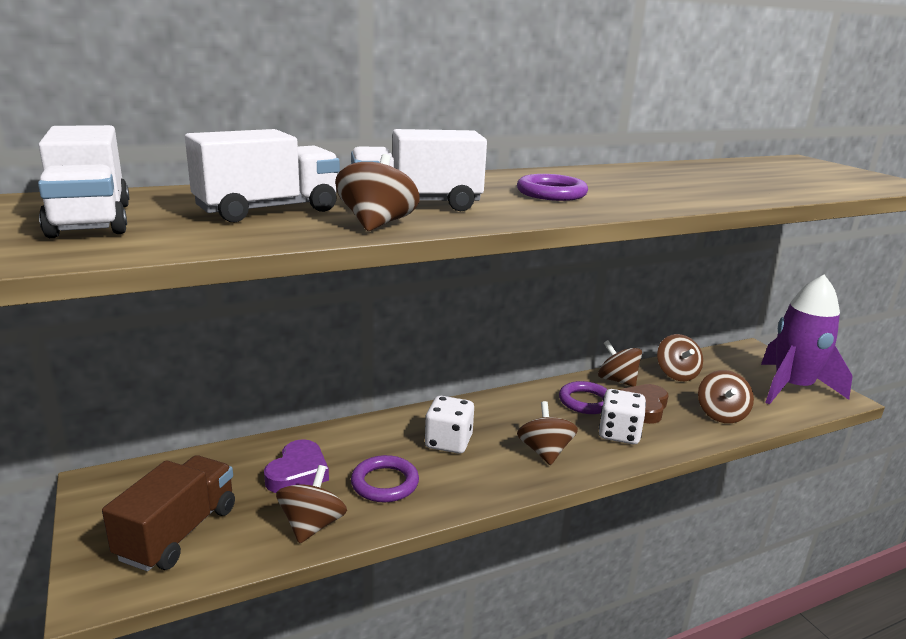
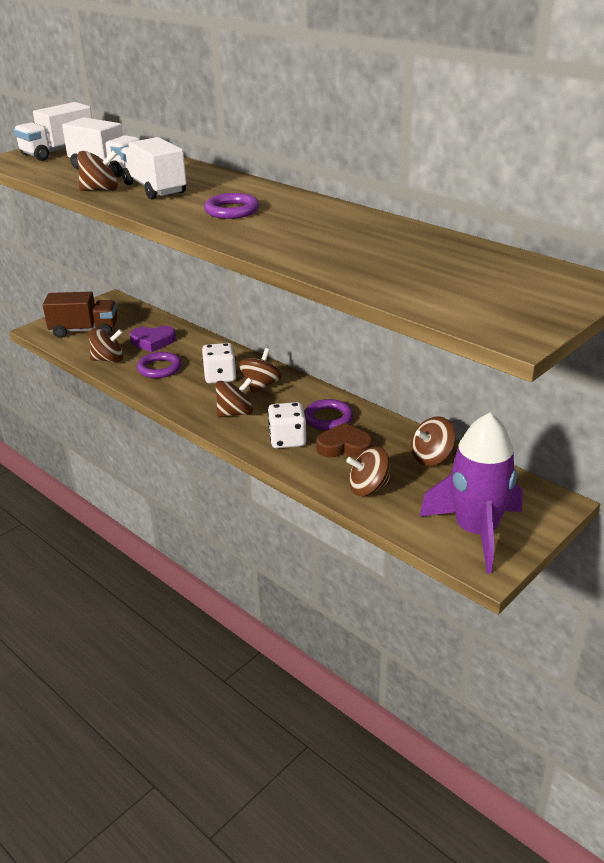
camera: 70 degrees right, 10 degrees up
(617, 380) = (383, 427): brown spinning top -> brown spinning top (261, 385)

